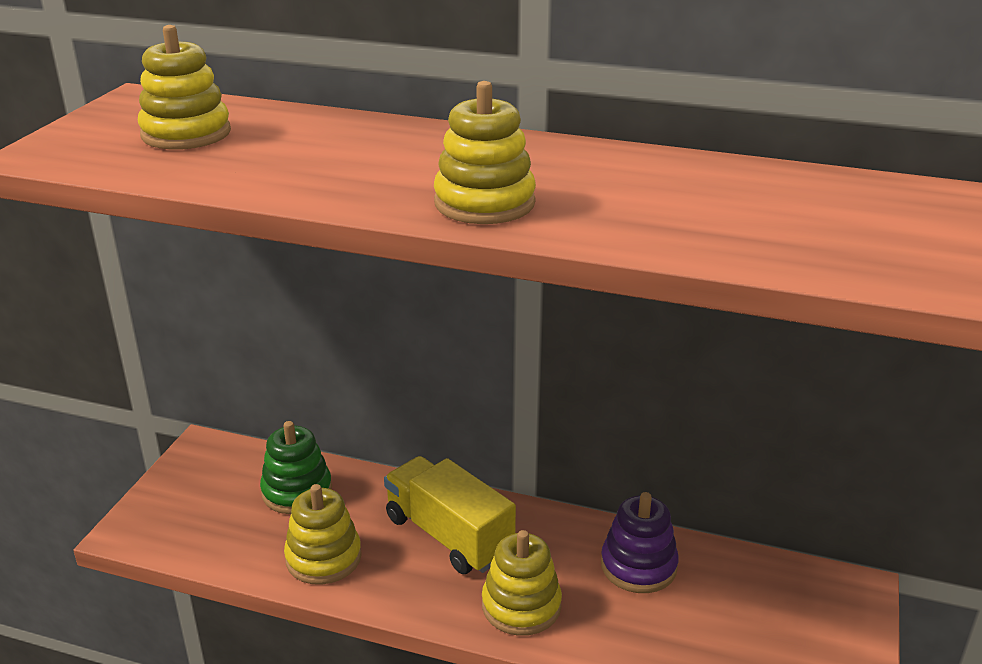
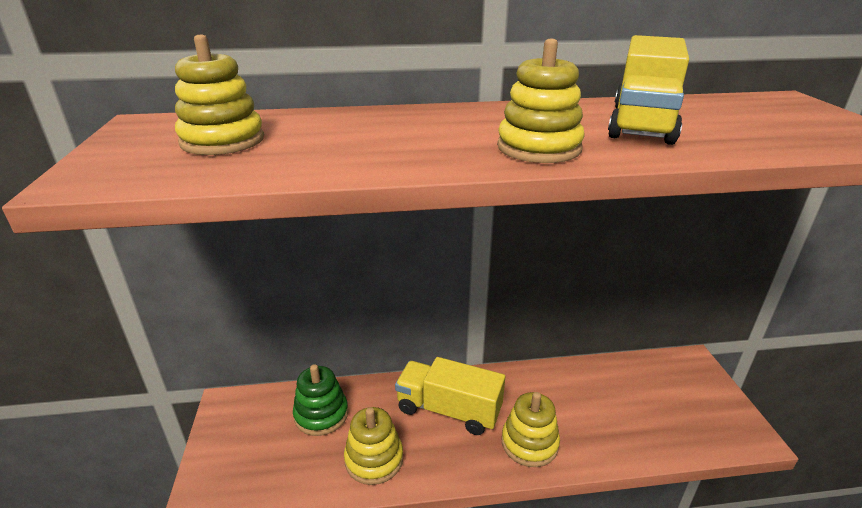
camera: 25 degrees left, 0 degrees up
(638, 566) = (575, 388): purple stacking toy -> none
(663, 195) = (642, 123): none -> yellow truck

